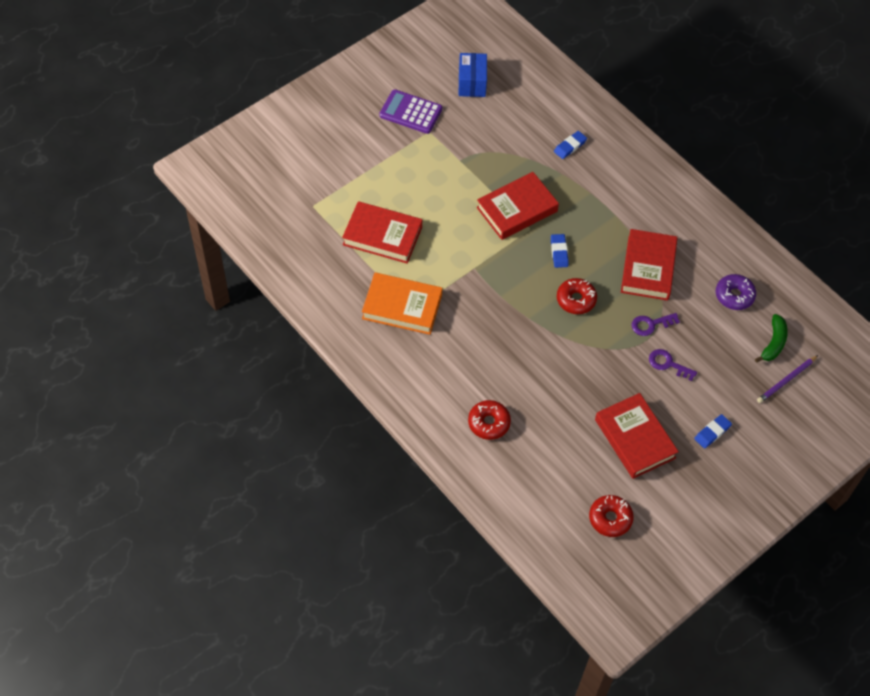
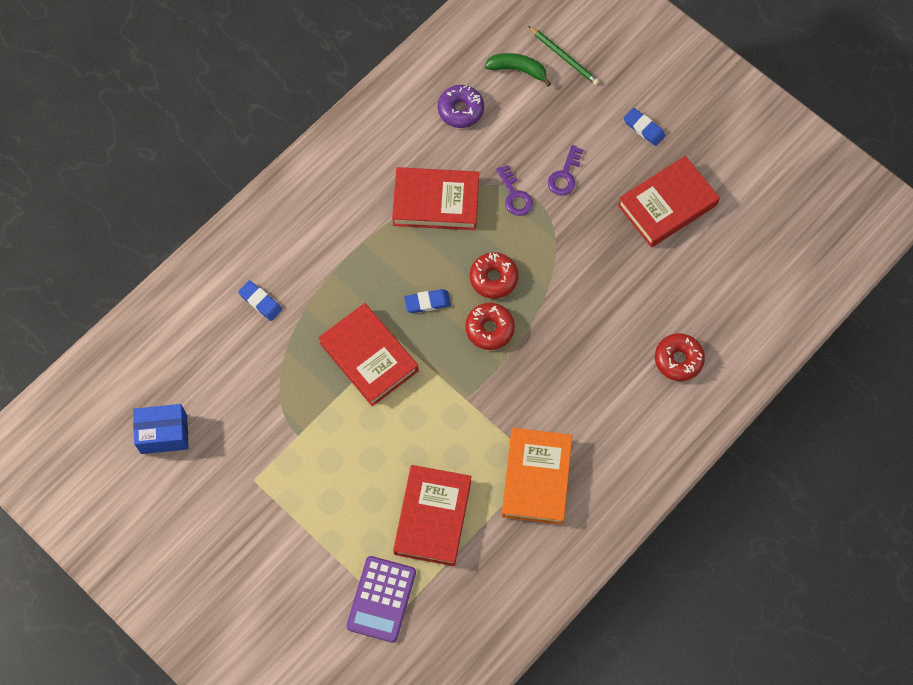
camera: 95 degrees left, 10 degrees up
(410, 112) = (222, 508): purple calculator -> purple calculator (381, 599)
(610, 519) = (769, 224): red donut -> red donut (489, 329)
(786, 380) = (564, 57): purple pencil -> green pencil

